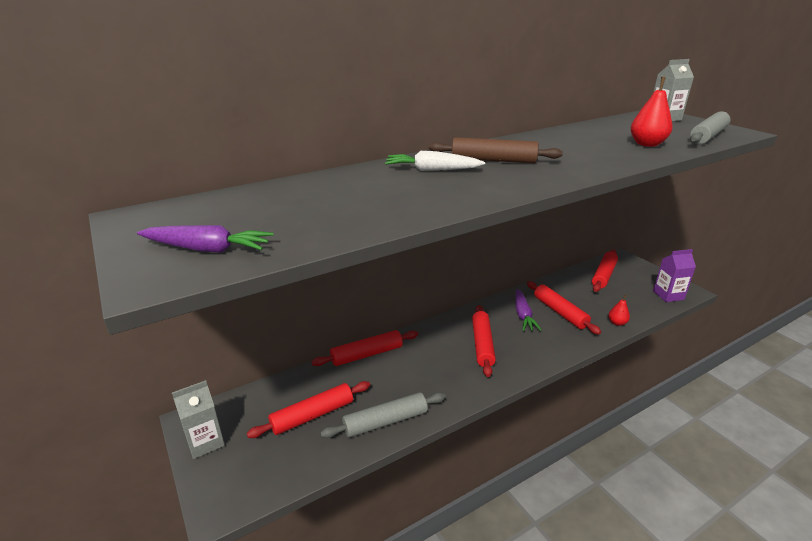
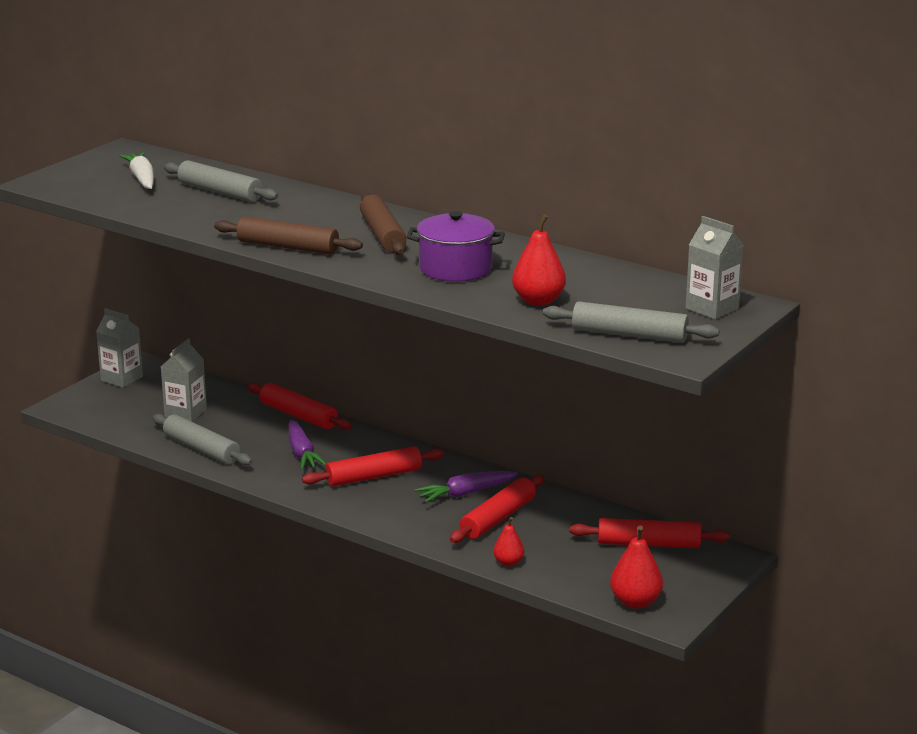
camera: 65 degrees right, 5 degrees down
(207, 249) = (90, 183): purple carrot -> purple carrot (302, 453)
(312, 415) = (185, 413): red rolling pin -> grey carton
(328, 194) = (220, 192): none -> grey rolling pin
(432, 170) = (323, 215): white carrot -> white carrot (142, 178)
(499, 190) = (287, 247): none -> brown rolling pin
(578, 153) = (455, 268): none -> purple pot
(668, 295) = (635, 602): purple carton -> red pear

